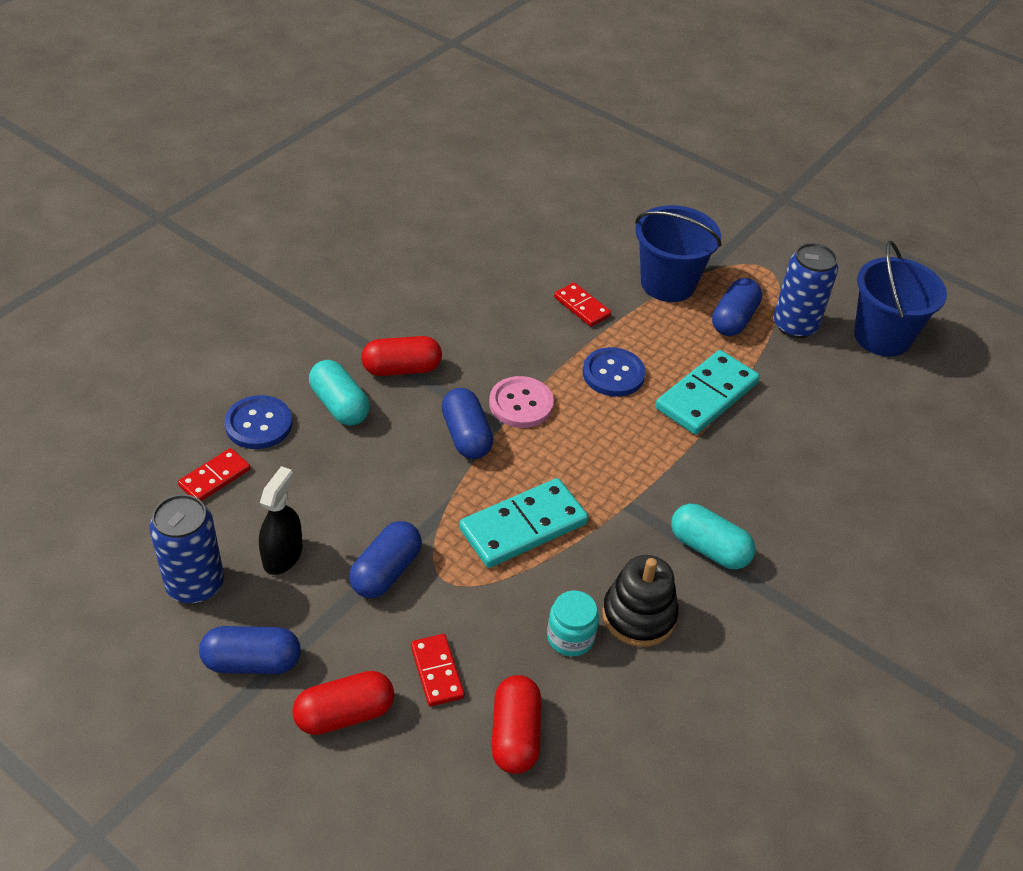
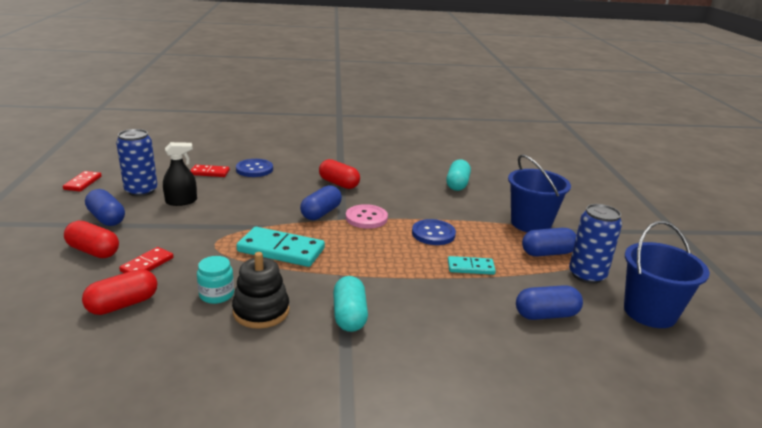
camera: 50 degrees right, 20 degrees down
(340, 405) = (293, 180): turquoise capsule -> turquoise capsule (457, 184)
(386, 571) = (201, 227): blue capsule -> blue capsule (546, 315)
(582, 307) = (464, 208): red domino -> red domino (83, 183)
(707, 396) = (470, 267): turquoise domino -> turquoise domino, size x0.57

